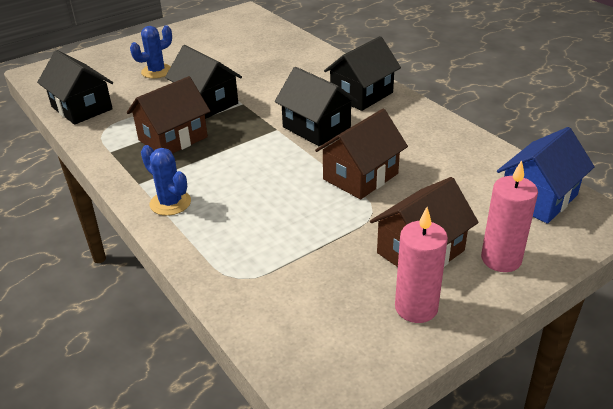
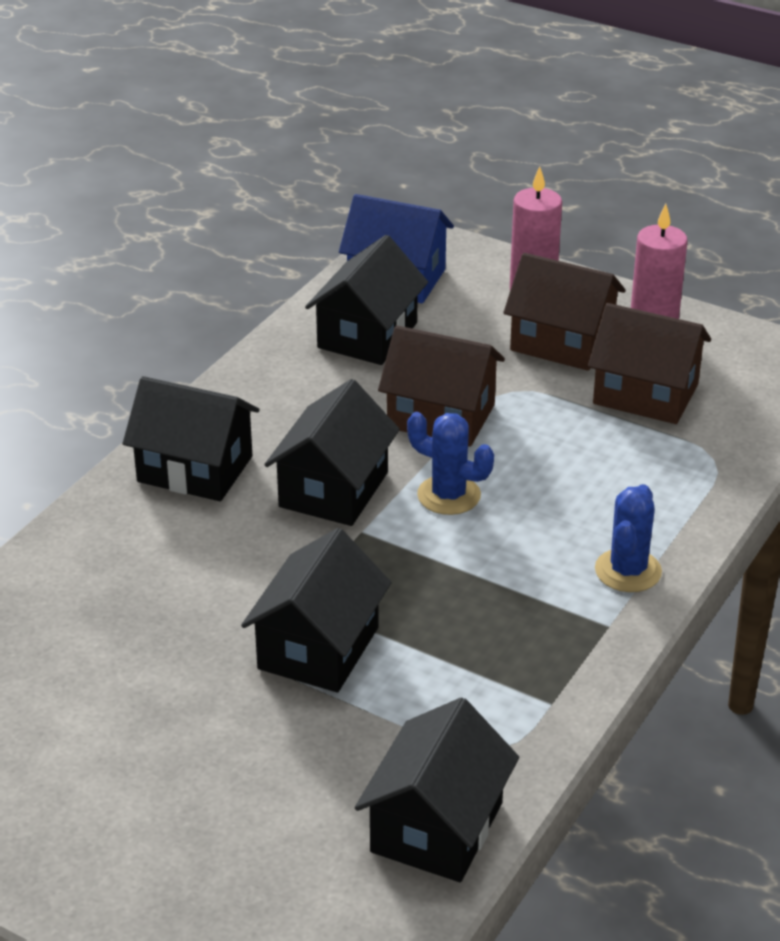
camera: 115 degrees left, 0 degrees up
(156, 71) = (222, 783): blue cactus -> blue cactus (449, 495)
(173, 138) = (463, 641): brown house -> brown house (645, 394)
(466, 170) = (367, 335): none -> black house

